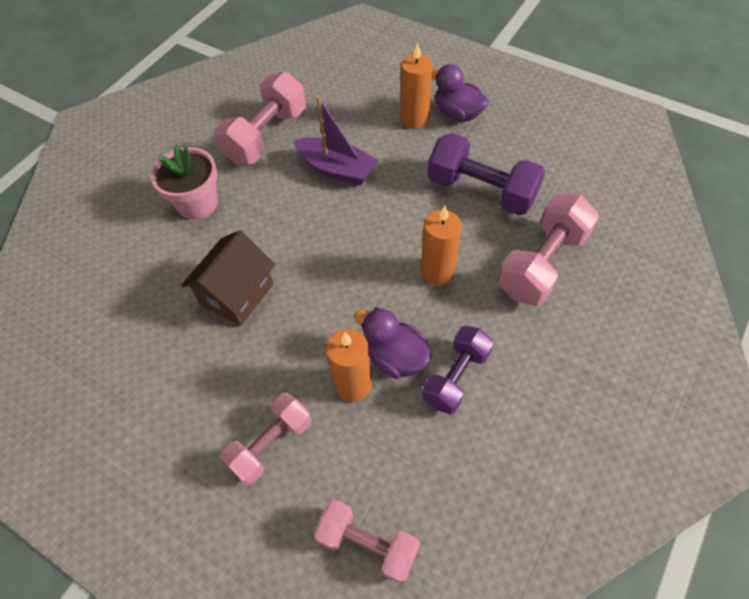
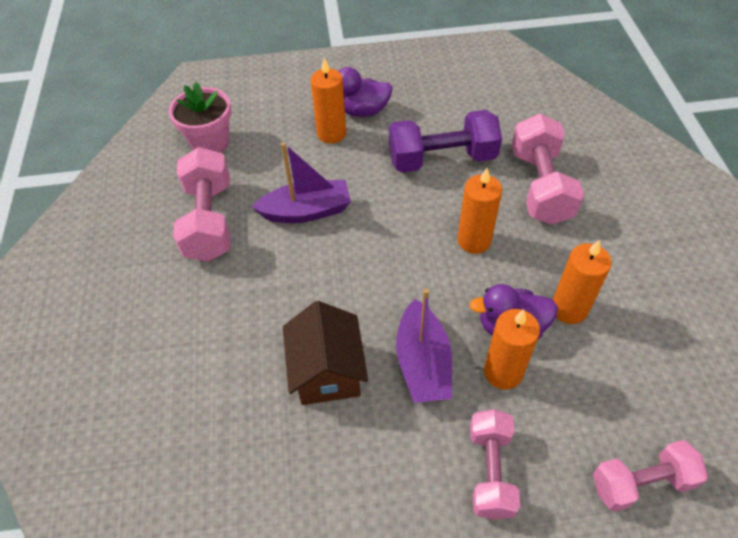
camera: 40 degrees left, 5 degrees down
(197, 203) = (202, 319): pink flower pot -> pink flower pot (210, 142)
(304, 335) = (423, 363): none -> purple boat
(456, 377) = (569, 309): purple dumbbell -> orange candle

